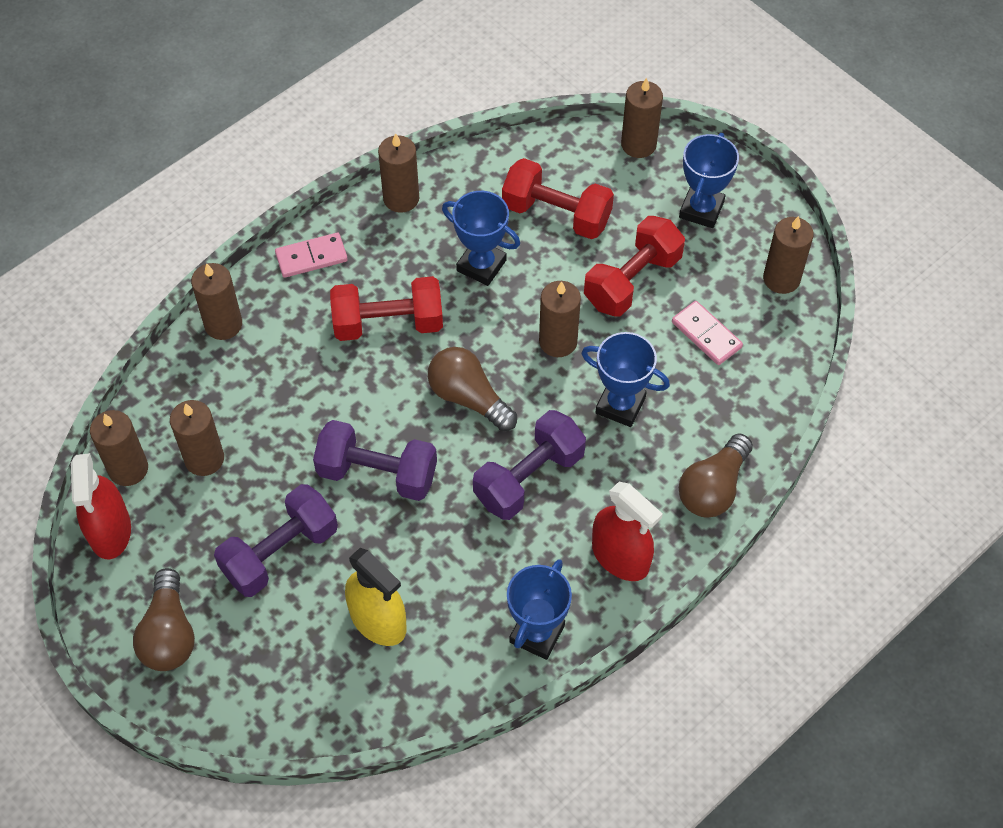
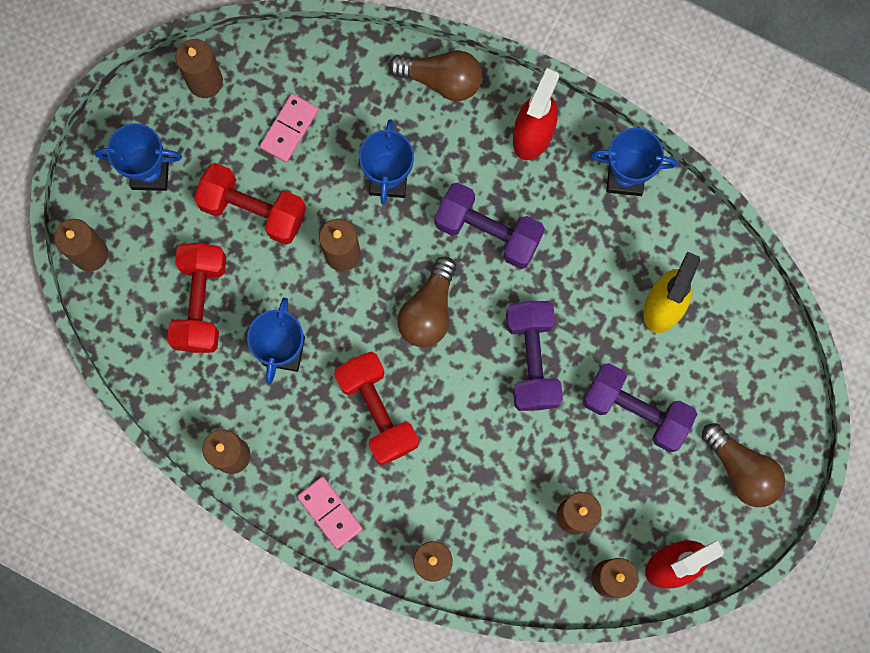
camera: 110 degrees left, 20 degrees up
(169, 634) = (741, 470): brown light bulb -> brown light bulb turned 75 degrees clockwise

